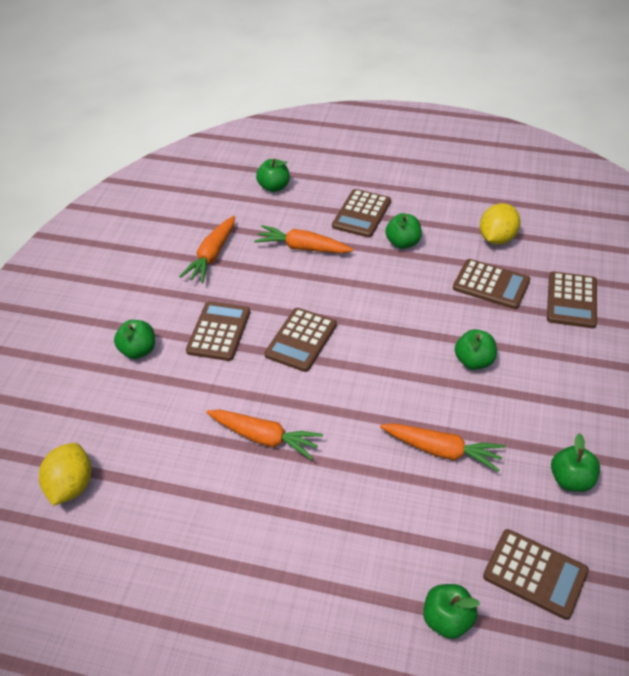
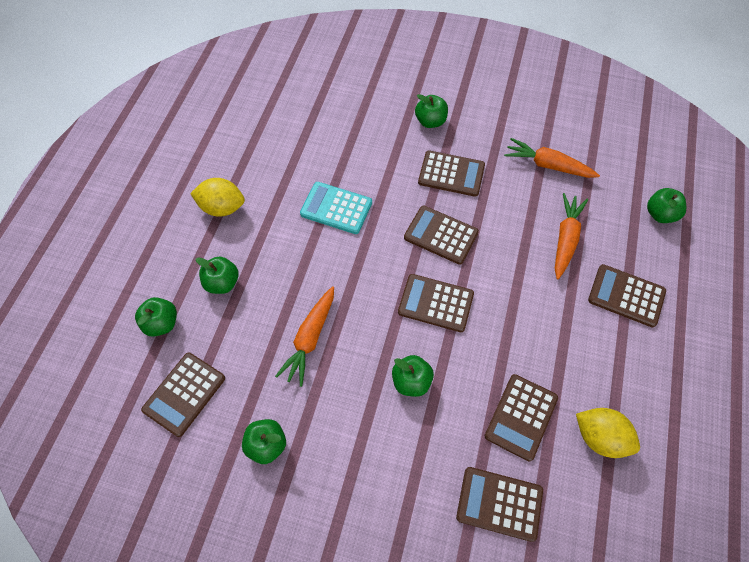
camera: 90 degrees right, 15 degrees up
(71, 486) = (306, 96): yellow lemon -> yellow lemon (222, 207)
(264, 438) = (336, 208): orange carrot -> turquoise calculator
(384, 343) = (435, 303): none -> brown calculator
(403, 243) = (582, 333): green apple -> green apple (222, 283)

